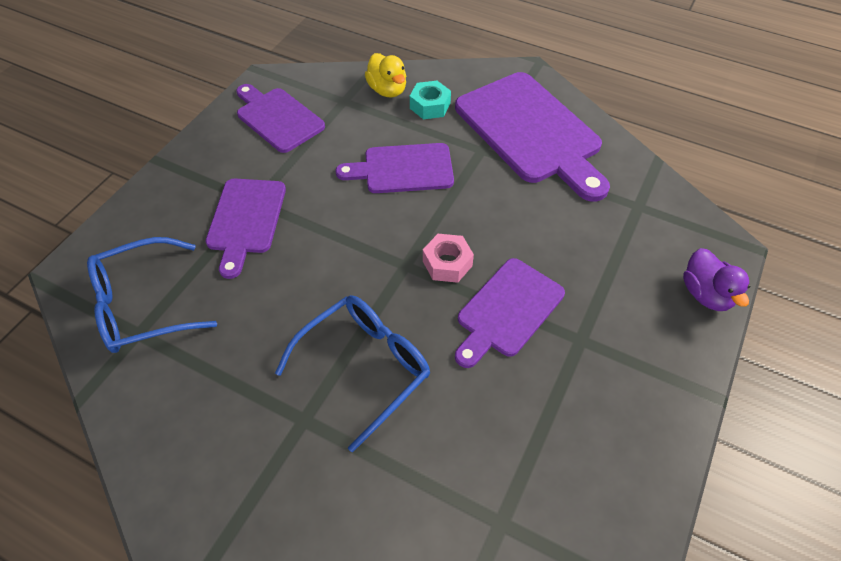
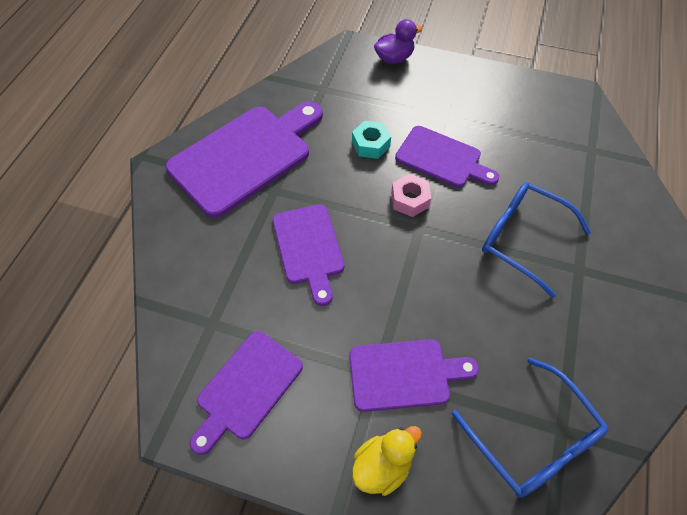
camera: 100 degrees left, 5 degrees up
(387, 90) = (191, 282): yellow duck -> yellow duck (382, 465)
(430, 106) = (215, 239): turquoise nut -> turquoise nut (370, 144)

